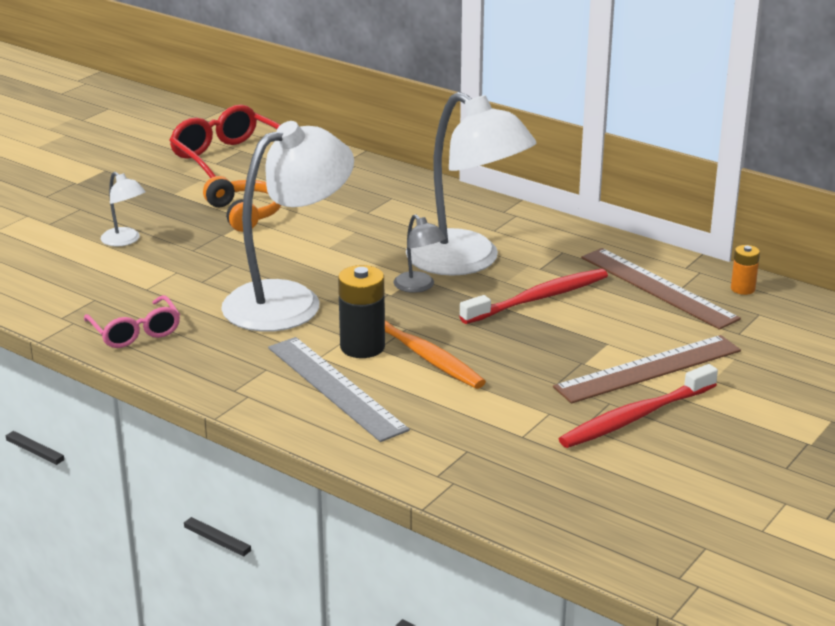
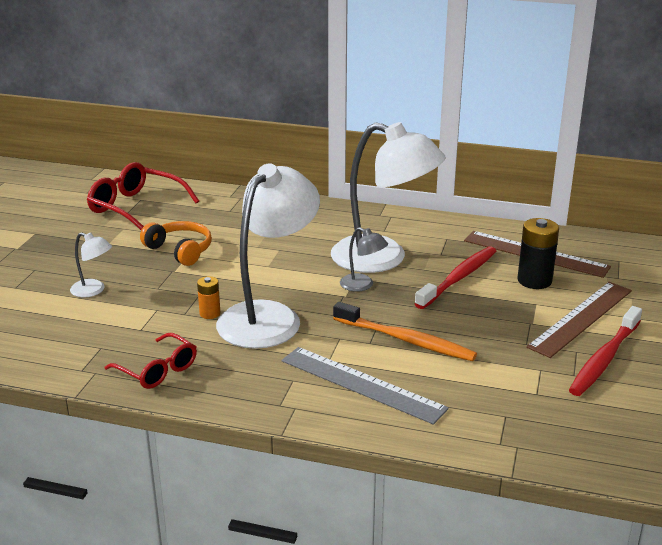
camera: 20 degrees left, 0 degrees up
(135, 332) = (157, 370): pink glasses -> red glasses
(362, 347) = (357, 344): black battery -> black battery (534, 280)
(742, 289) = (592, 244): orange battery -> orange battery (210, 313)

